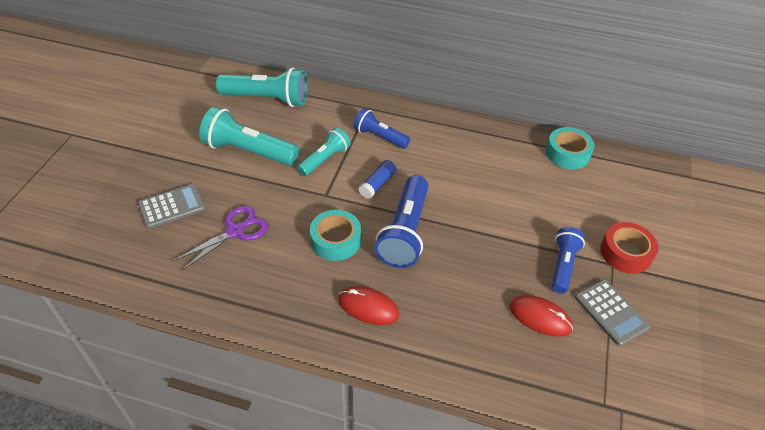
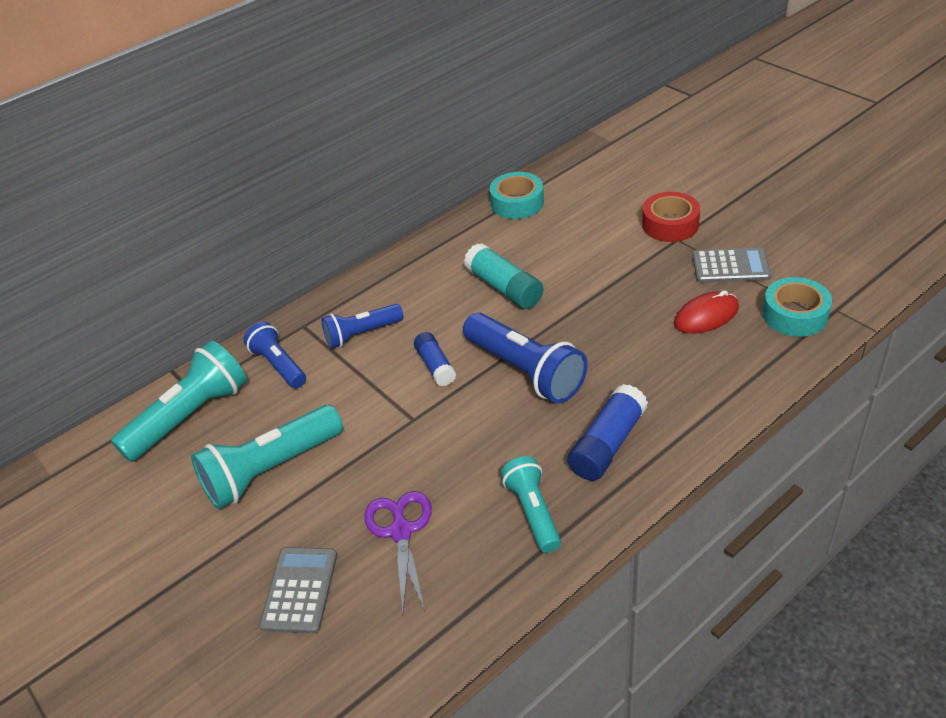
camera: 50 degrees left, 5 degrees down
(325, 159) = (354, 398): turquoise flashlight -> turquoise flashlight (533, 512)
(335, 240) = (491, 436): turquoise tape -> turquoise tape (795, 315)
(368, 307) = (607, 444): red mouse -> blue glue stick
(475, 186) = (504, 288): none -> turquoise glue stick
(563, 265) = (655, 272): blue flashlight -> blue flashlight (278, 365)

